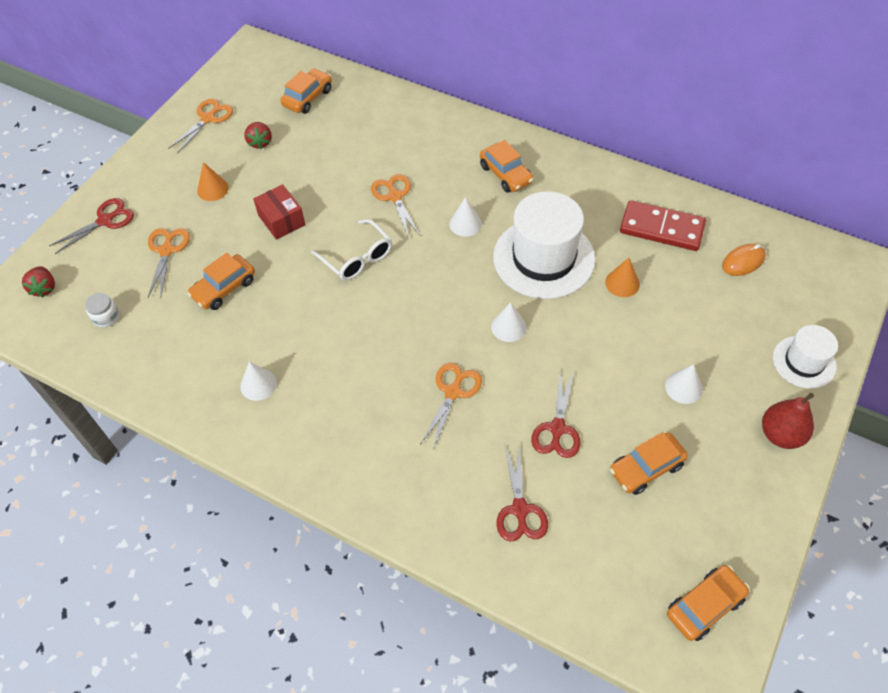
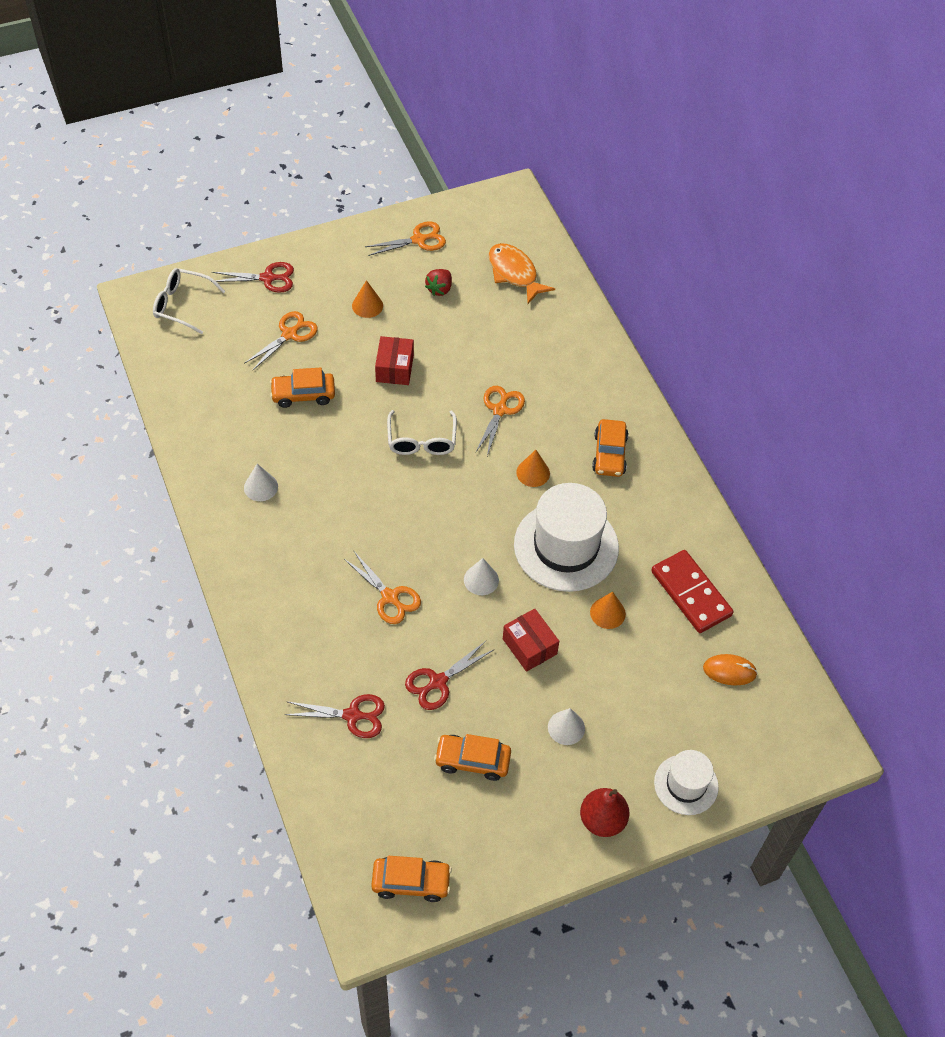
camera: 35 degrees right, 0 degrees up
(44, 288) = (182, 304): red strawberry -> white glasses
(106, 317) = (204, 358): white jar -> none
(307, 97) = (514, 273): orange car -> orange fish
(453, 392) = (390, 597): orange scissors -> orange scissors turned 75 degrees clockwise
(465, 224) = (533, 473): white cone -> orange cone
(520, 509) = (352, 715): red scissors -> red scissors turned 120 degrees counterclockwise
(595, 349) = (529, 646): none -> red box

